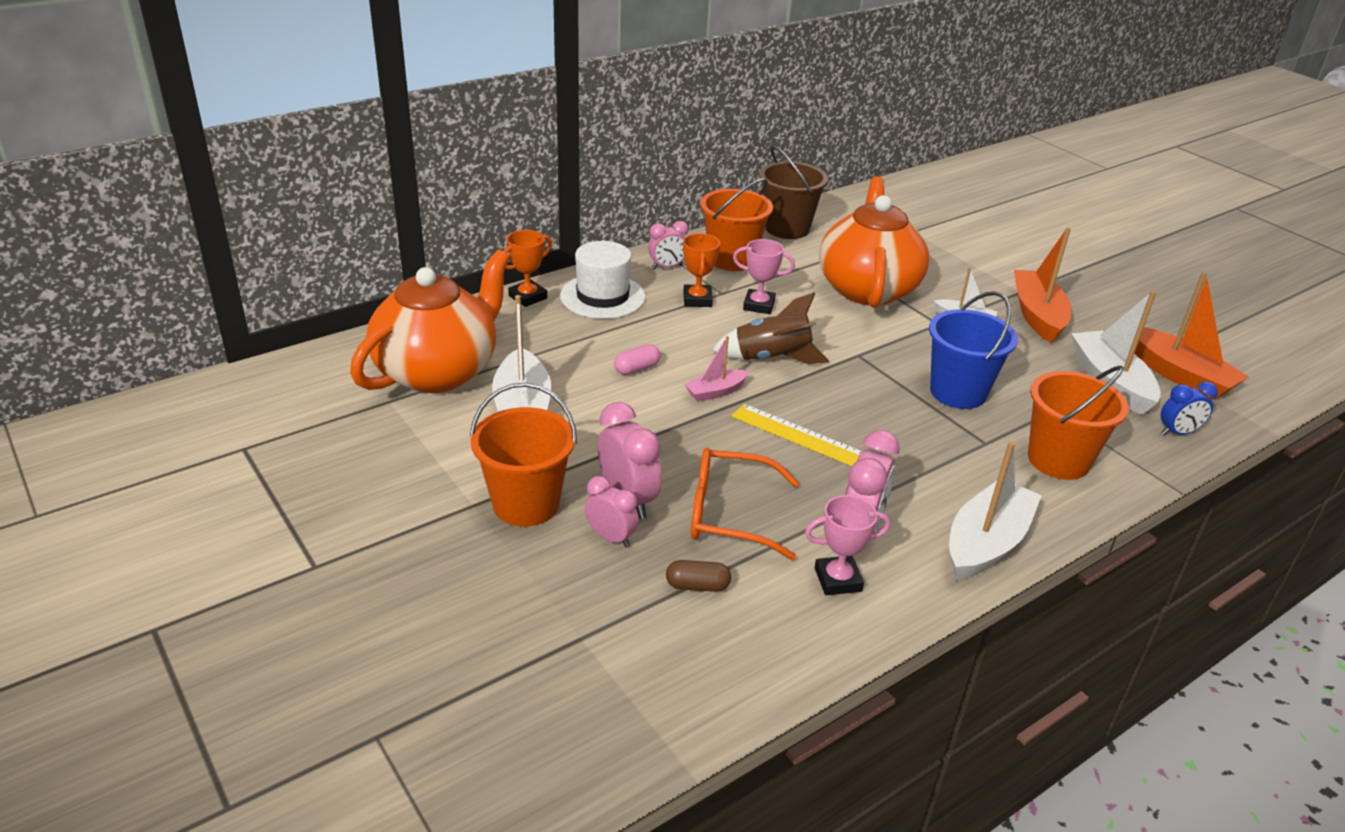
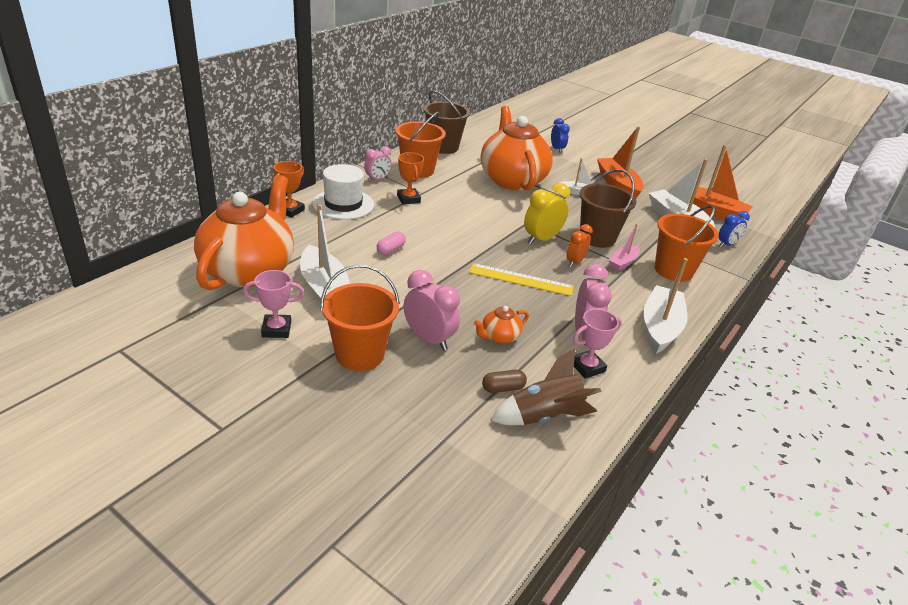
camera: 20 degrees left, 0 degrees up
(611, 538) = (430, 367): pink clock -> none
(715, 392) = (450, 258): pink boat -> pink boat (623, 262)
(729, 514) = (499, 337): orange glasses -> orange teapot
(759, 305) = (450, 198): pink trophy -> pink trophy (276, 329)
(771, 358) = (475, 231): brown rocket -> brown rocket (544, 416)
(867, 383) = (541, 239): none -> yellow clock
(901, 424) = (575, 262): none -> orange clock
(958, 392) = (597, 238): blue bucket -> brown bucket
(965, 248) = (557, 149): none -> blue clock

